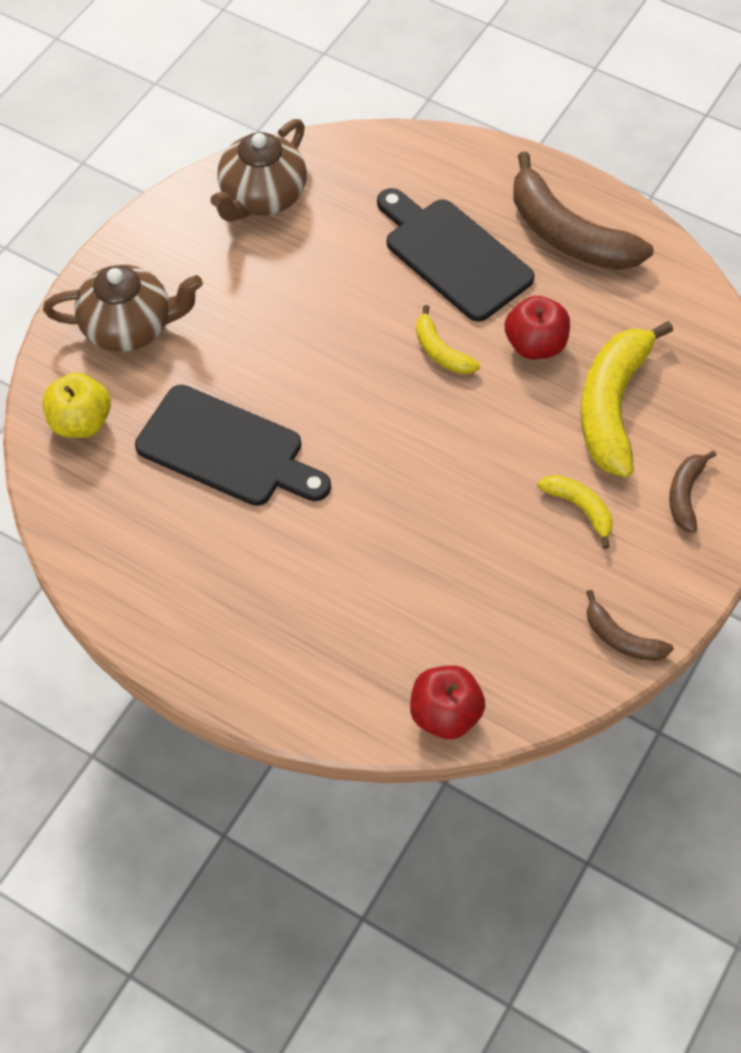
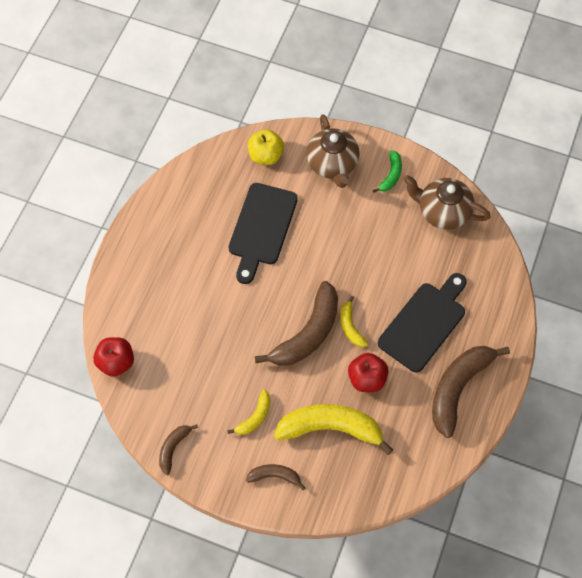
camera: 80 degrees right, 5 degrees up
(175, 251) = (391, 175): none -> green banana
(440, 351) = (350, 326): yellow banana -> yellow banana turned 60 degrees counterclockwise
(442, 412) = (308, 334): none -> brown banana

